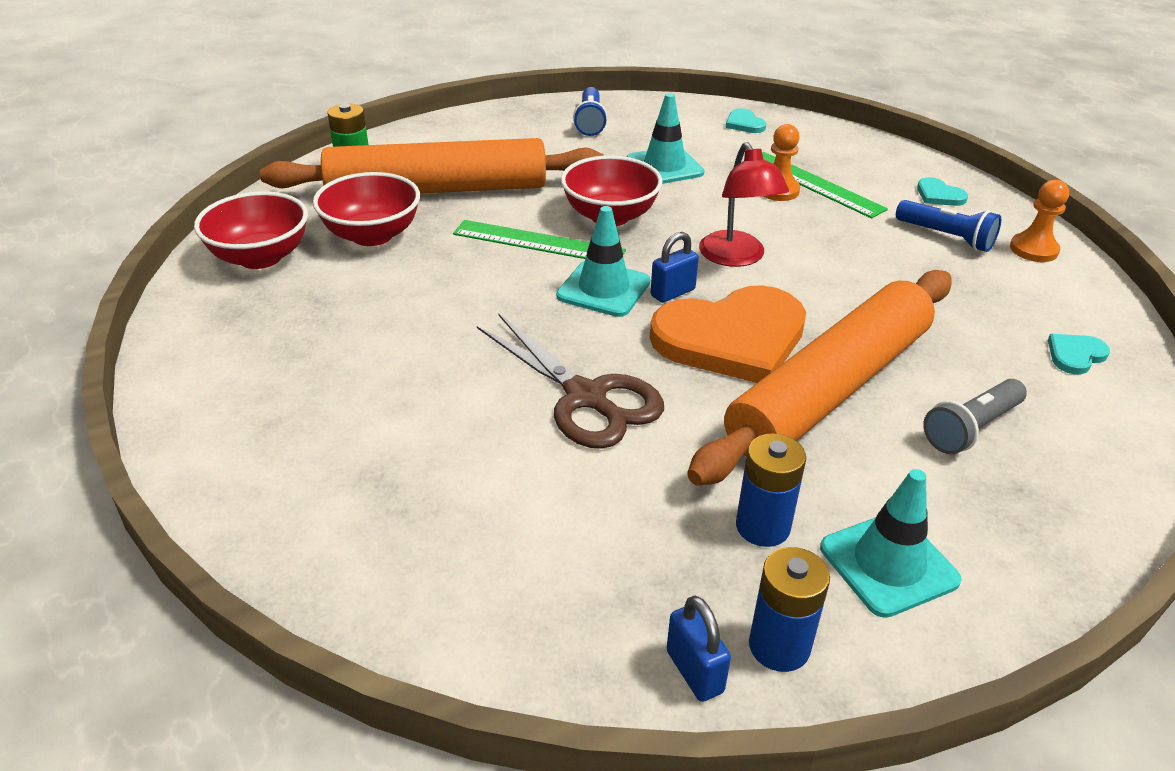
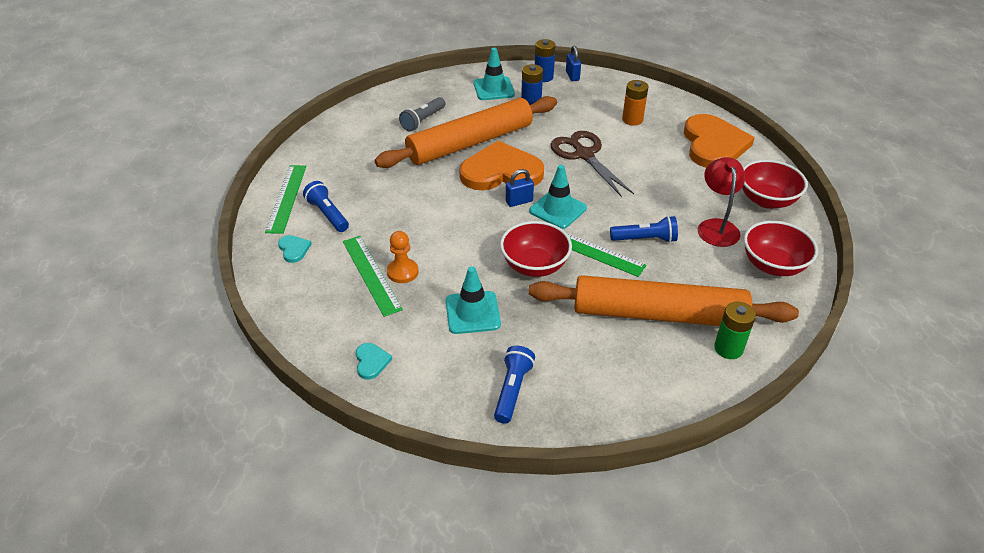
camera: 165 degrees left, 5 degrees up
(294, 470) = (713, 144): none -> orange heart
(372, 235) = (702, 273): red bowl -> red bowl (767, 200)
(455, 266) = (645, 239): none -> blue flashlight
(490, 515) = (632, 120): none -> orange battery
(736, 257) = (468, 219): red lamp -> red lamp (716, 226)
(971, 428) = (423, 120): grey flashlight -> grey flashlight turned 150 degrees clockwise
(1033, 249) = (286, 198): orange pawn -> green ruler
(1075, 355) = (342, 140): turquoise heart -> none

